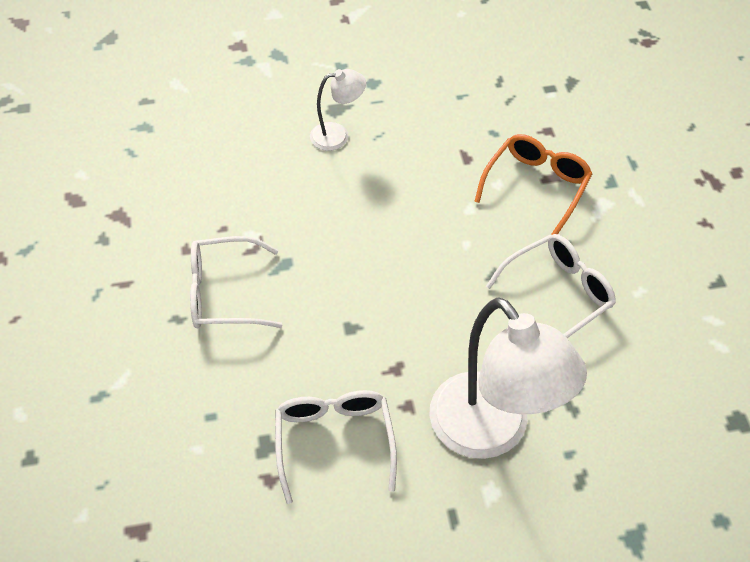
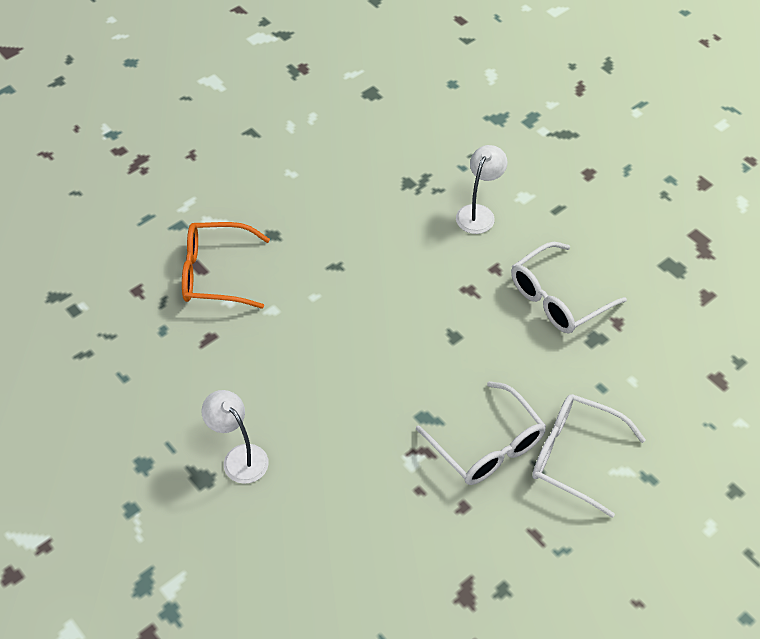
camera: 120 degrees left, 0 degrees up
(491, 432) = (478, 213): white lamp -> white lamp, size x0.48
(557, 294) = (327, 219): white glasses -> white glasses (575, 457)

